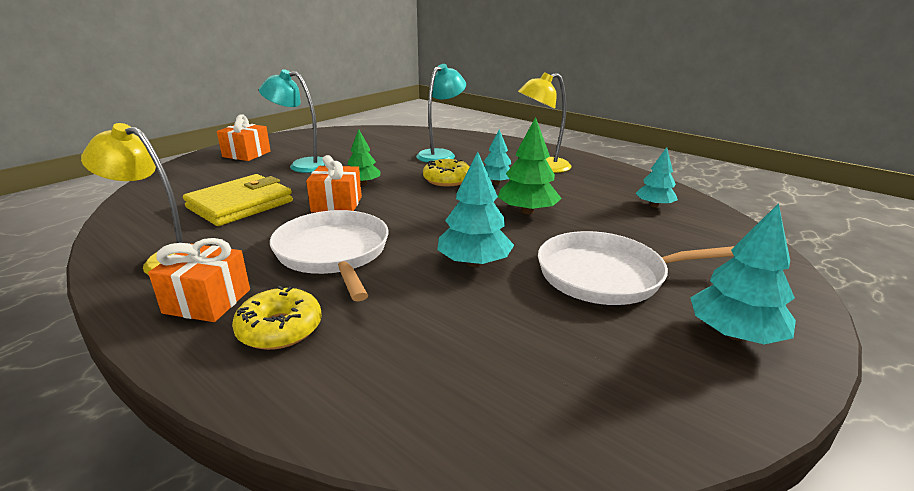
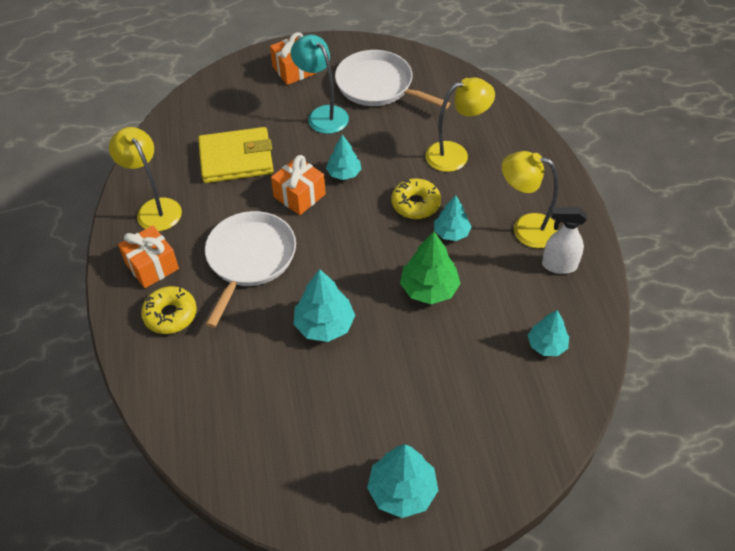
camera: 40 degrees right, 25 degrees up
(363, 183) = (344, 173): green tree -> turquoise tree
(440, 154) = (455, 154): turquoise lamp -> yellow lamp
(591, 173) = (558, 265): none -> white spray bottle
(607, 275) = (395, 394): white pan -> white pan (378, 86)

